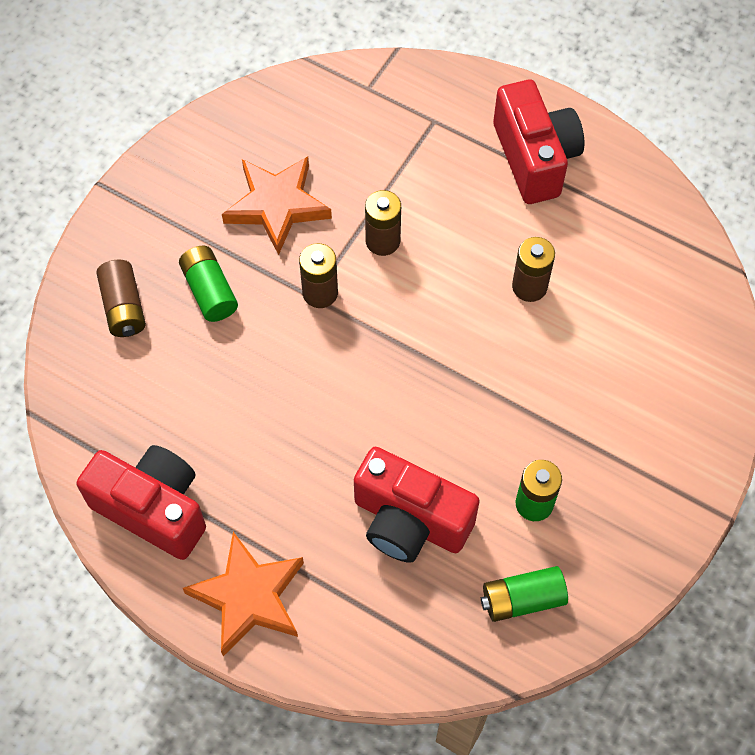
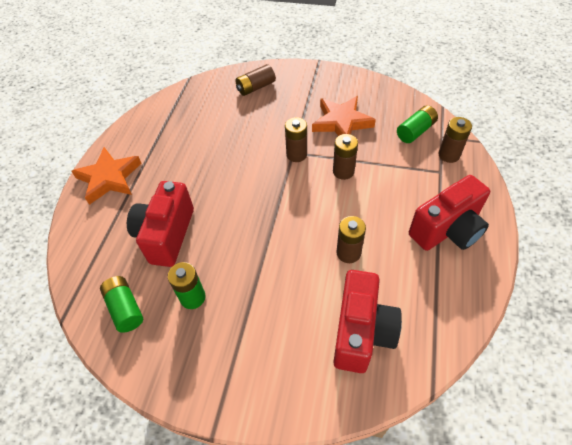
camera: 75 degrees right, 10 degrees down
(153, 509) = (151, 129): red camera -> red camera (361, 332)
(209, 291) = (278, 113): green battery -> green battery (415, 131)
(408, 96) = (449, 155): none -> brown battery

